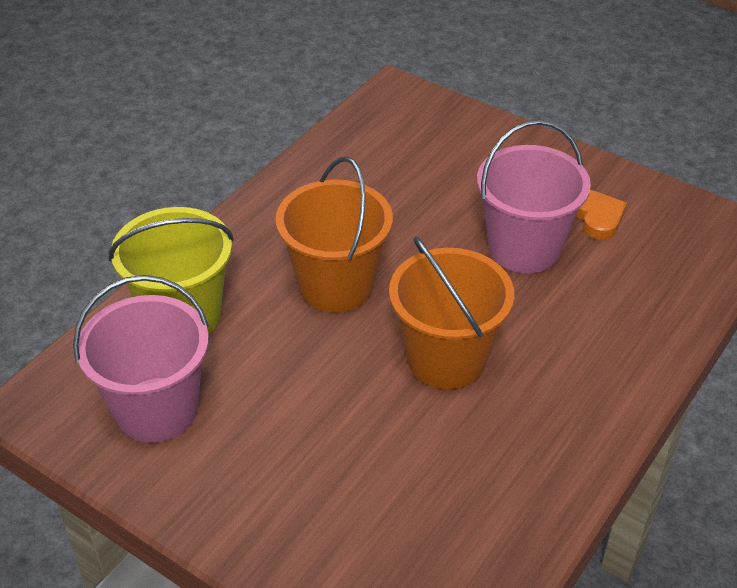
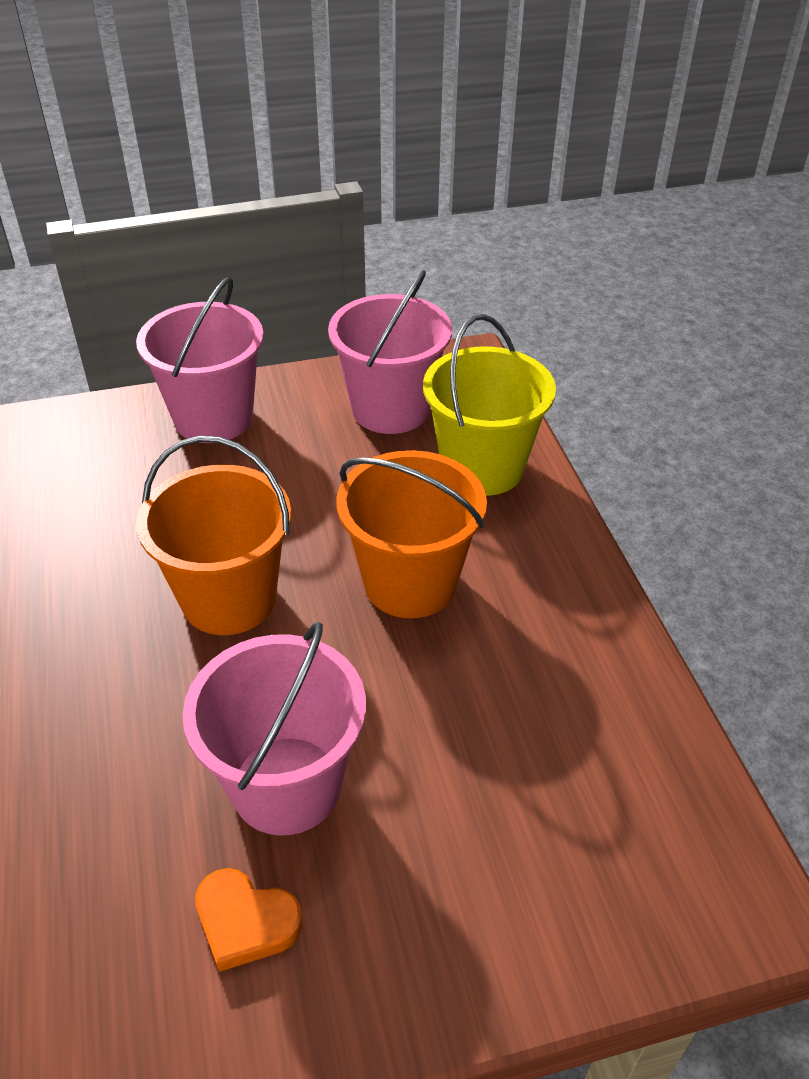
camera: 130 degrees right, 0 degrees up
(282, 521) = (213, 418): none -> pink bucket

